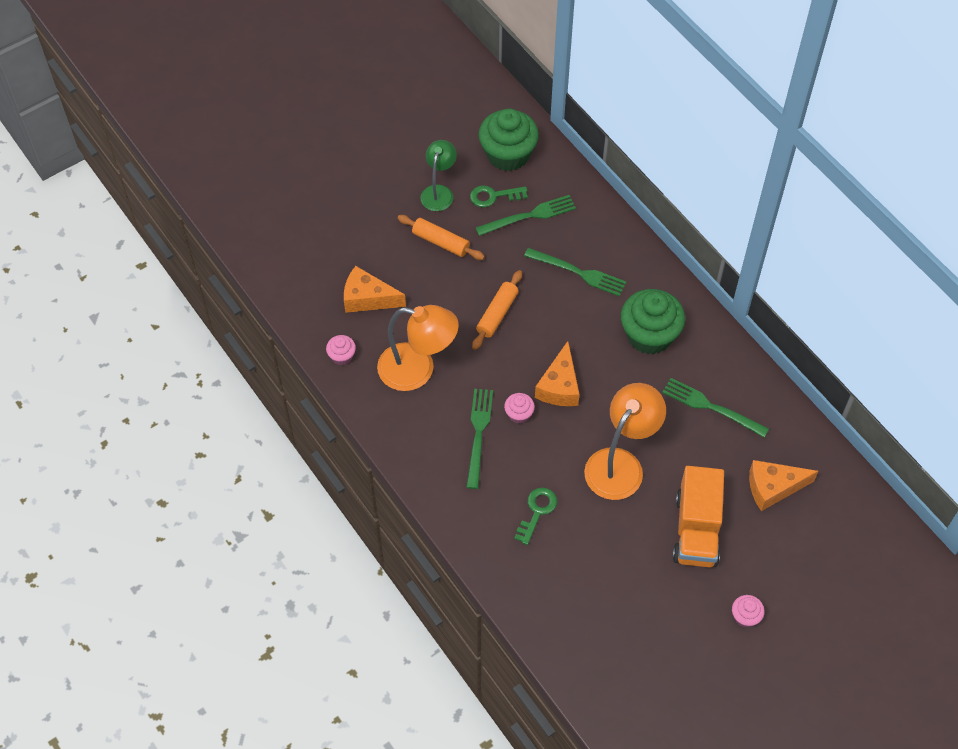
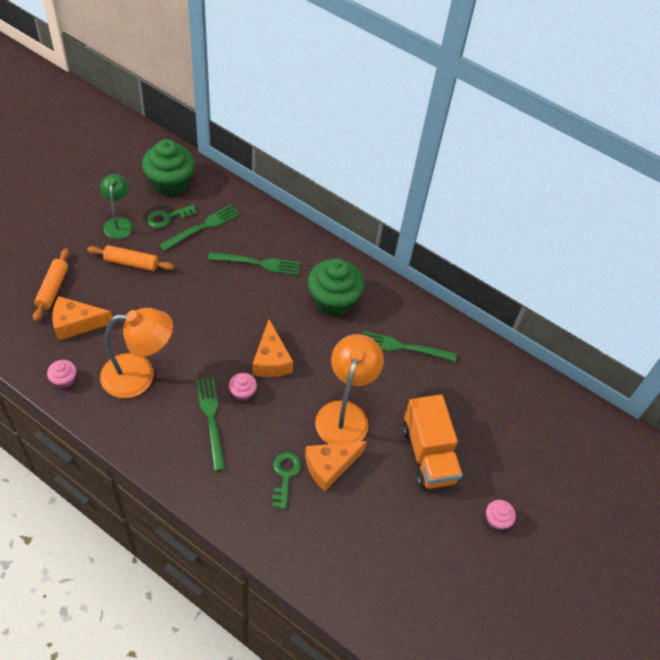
camera: 25 degrees left, 5 degrees down
(497, 314) = (198, 312): orange rolling pin -> orange rolling pin (53, 288)
(773, 487) = (477, 401): orange cheese -> orange cheese (330, 466)

